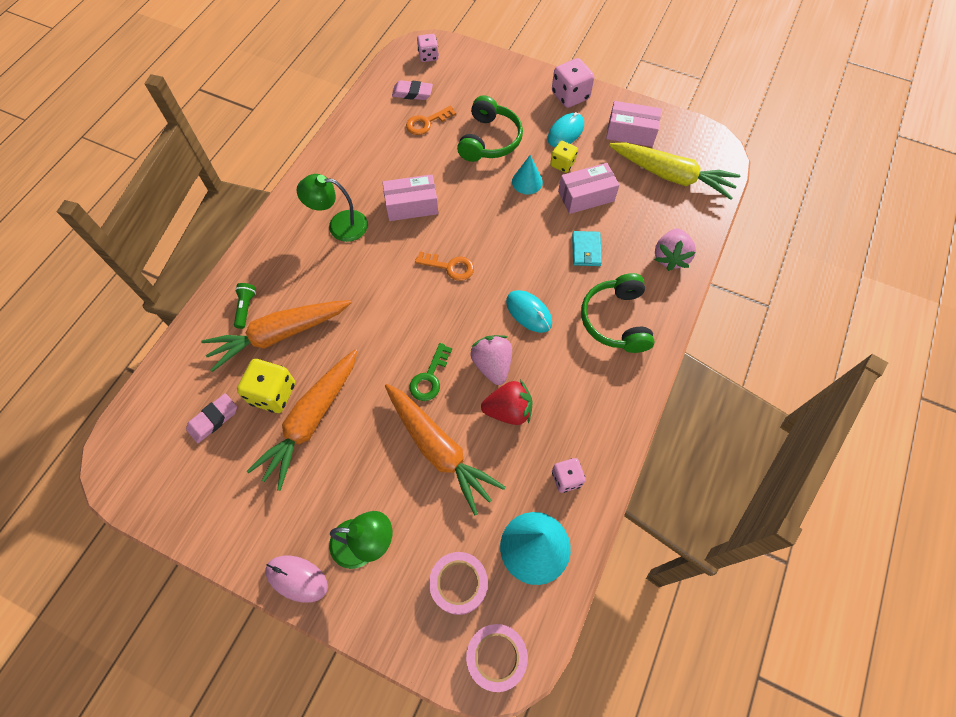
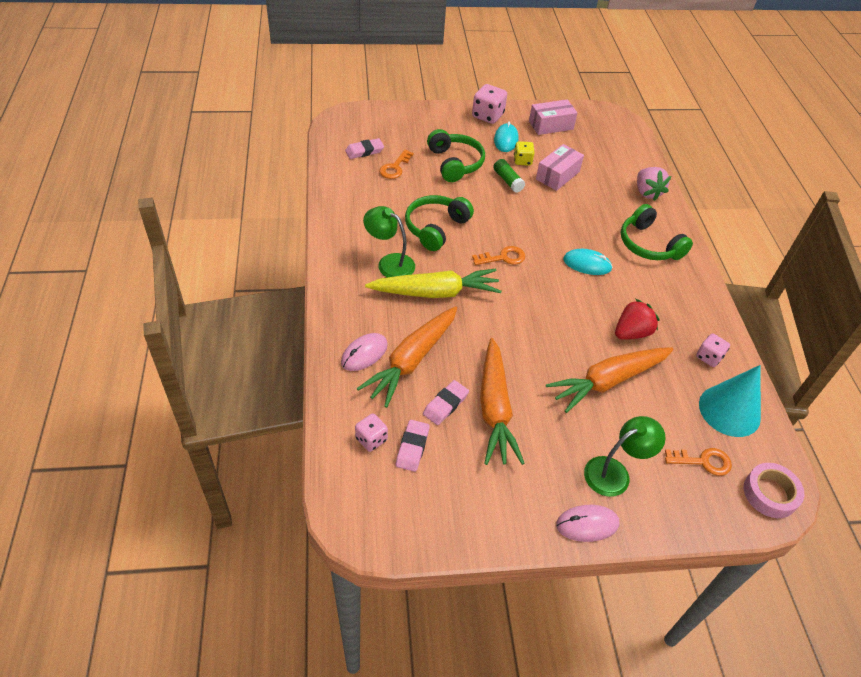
camera: 35 degrees left, 15 degrees down
(246, 308) = (364, 354): green flashlight -> pink mouse
(273, 393) = (445, 405): yellow dice -> pink eraser
(339, 225) = (389, 263): green lamp -> green lamp turned 60 degrees clockwise
(411, 206) = (435, 228): pink box -> green headphones
(428, 56) = (354, 122): pink dice -> pink dice (371, 439)
(429, 377) = (557, 337): green key -> none
(439, 449) = (608, 381): orange carrot -> orange carrot turned 135 degrees clockwise
(458, 583) = (703, 461): pink tape -> orange key
(492, 365) = (593, 309): pink strawberry -> none
(527, 182) = (508, 181): turquoise cone -> green glue stick
(586, 250) = (589, 209): turquoise wallet -> none
(671, 176) = (602, 143): yellow carrot -> yellow carrot (435, 292)

